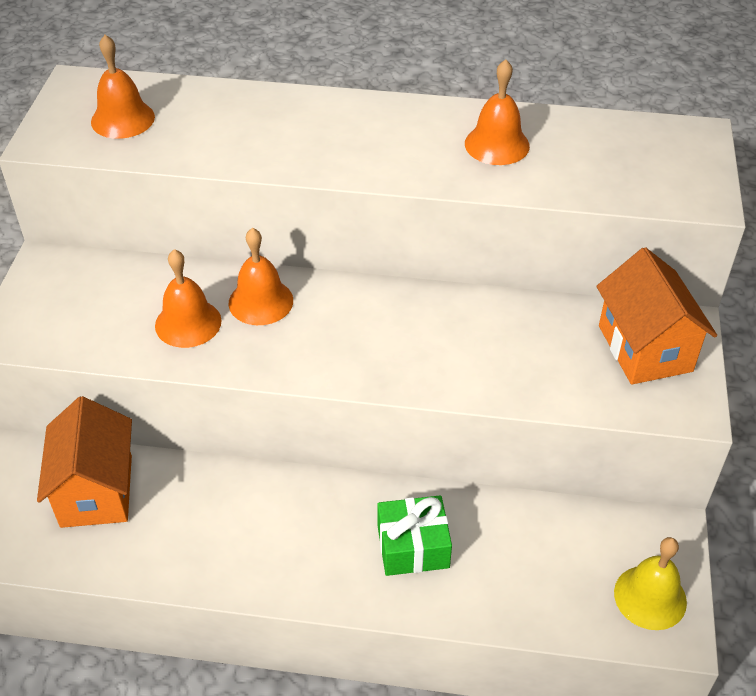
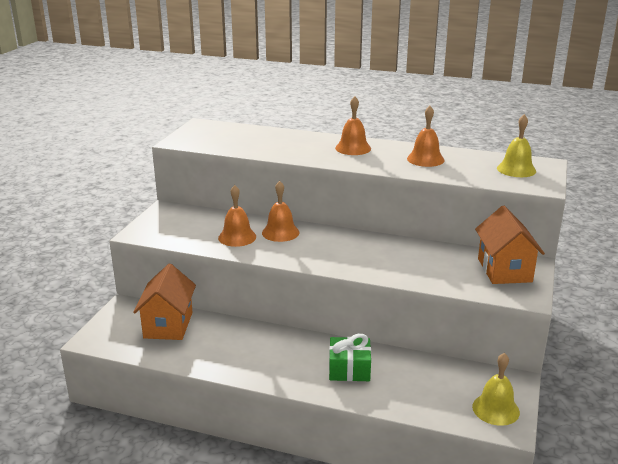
camera: 10 degrees right, 20 degrees down
(122, 119) = (221, 137): orange bell -> orange bell (353, 148)
(653, 156) = (516, 169): none -> yellow bell

